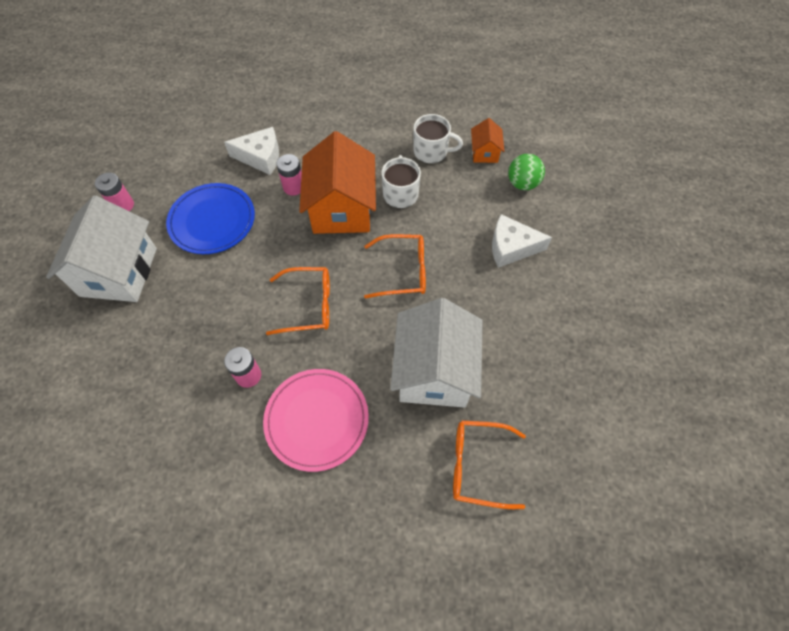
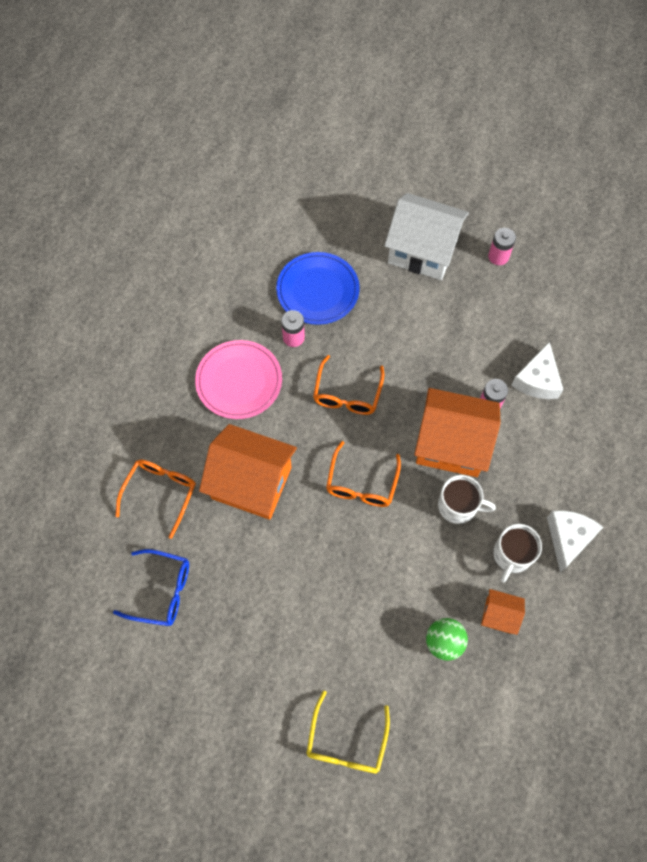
camera: 105 degrees right, 5 degrees up
(212, 221) = (462, 327): blue plate -> blue plate (318, 290)
(434, 371) = (251, 483): white house -> orange house
(511, 247) = (362, 598): white cheese -> white cheese (568, 538)
(582, 427) = (161, 591): none -> blue glasses
(634, 233) = (346, 742): none -> yellow glasses

